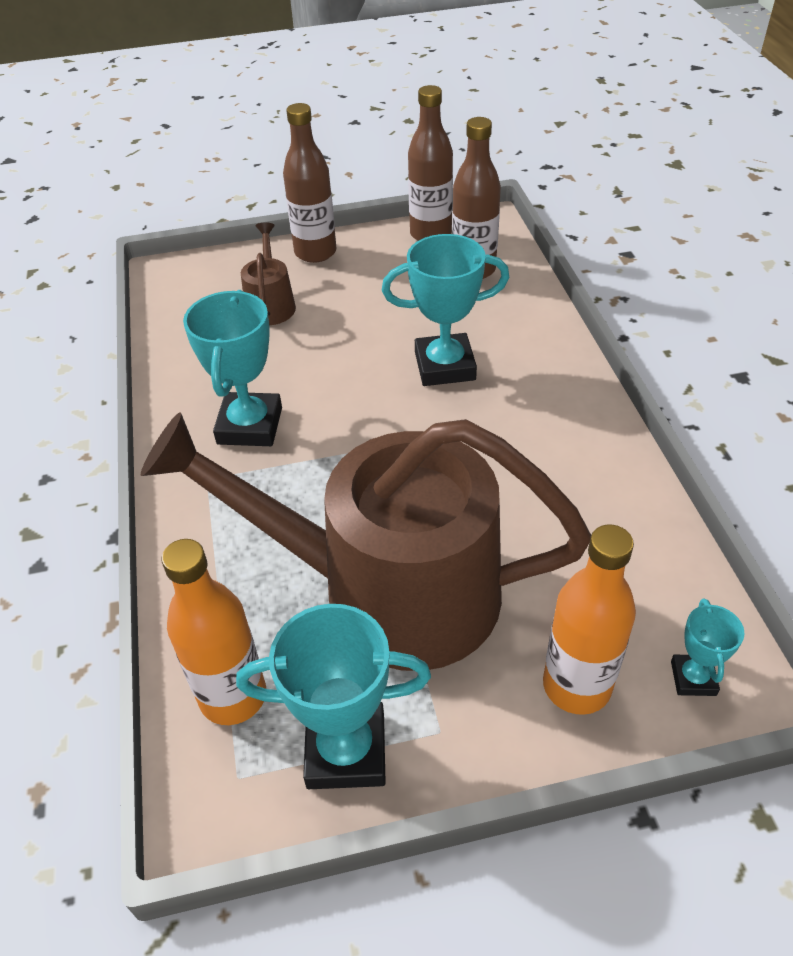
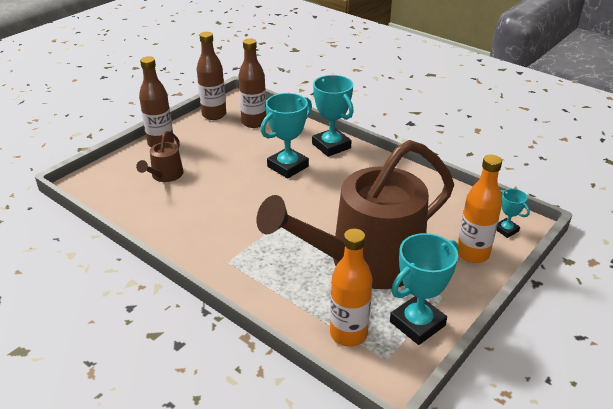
camera: 40 degrees left, 10 degrees down
(250, 426) = (222, 230): turquoise trophy -> turquoise trophy (331, 146)
(270, 304) = (165, 175): brown watering can -> brown watering can turned 120 degrees counterclockwise

